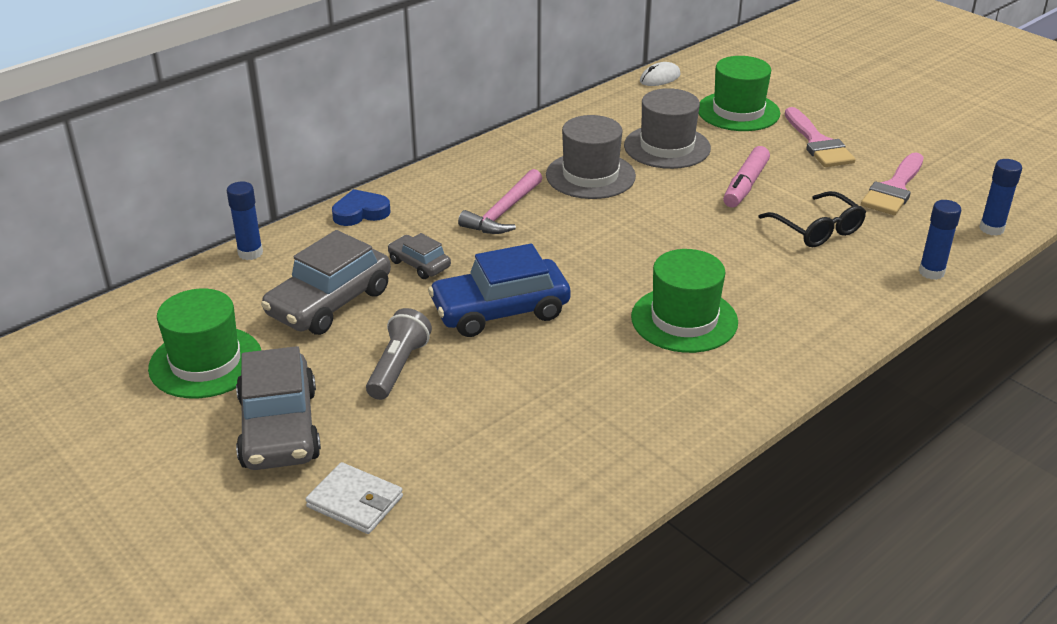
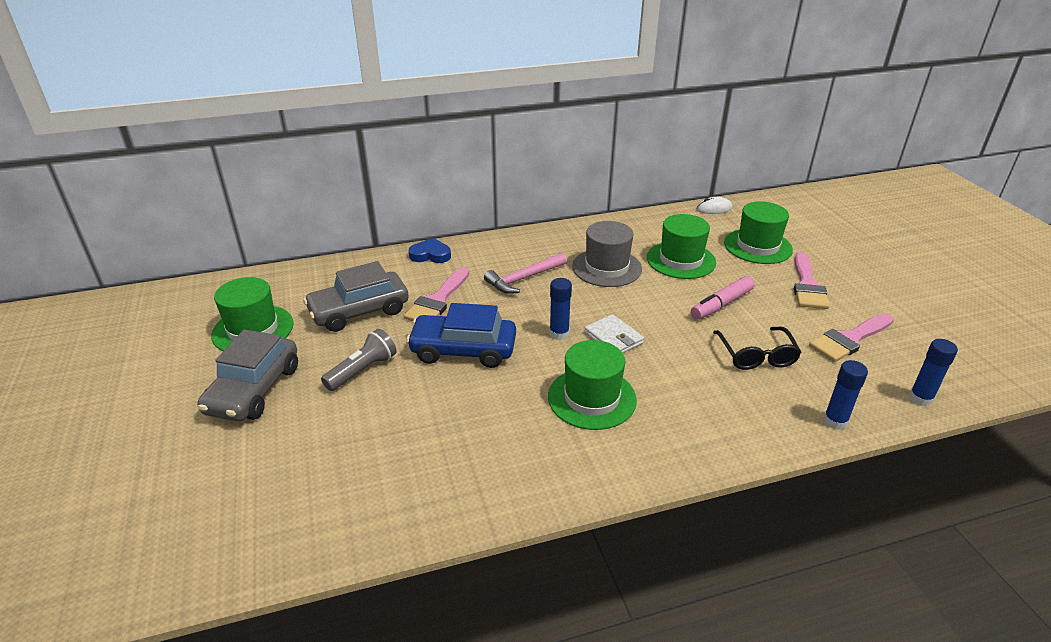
camera: 25 degrees right, 0 degrees up
(250, 253) = (342, 264): blue glue stick -> blue glue stick (559, 334)
(355, 502) = (251, 461): white wallet -> white wallet (613, 338)
(419, 264) = (438, 300): grey car -> pink brush
(667, 147) = (681, 260): grey hat -> green hat

